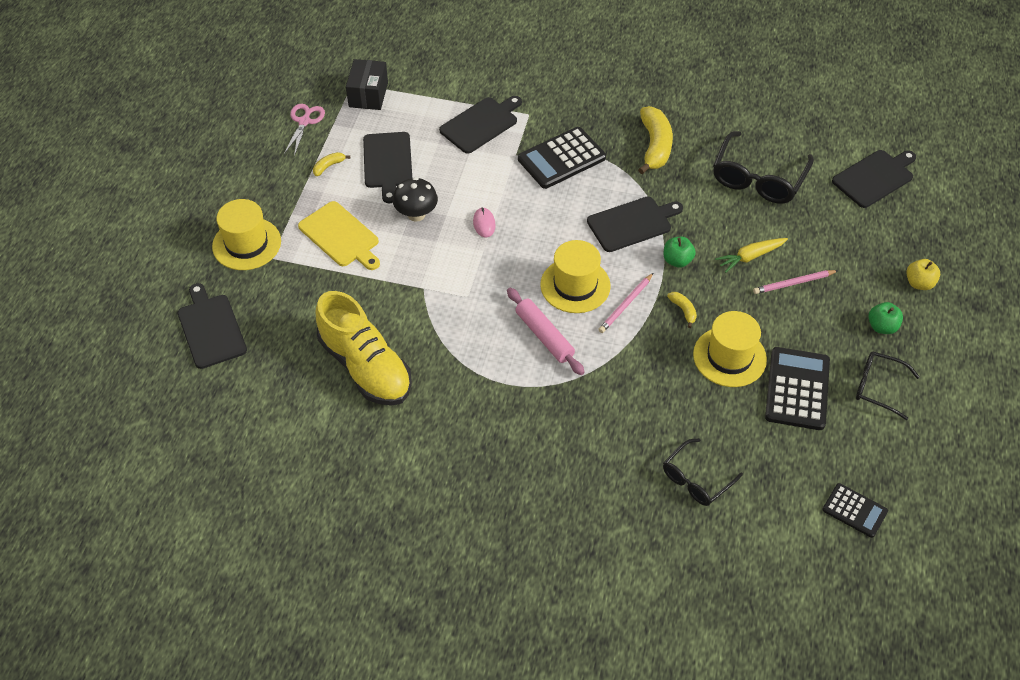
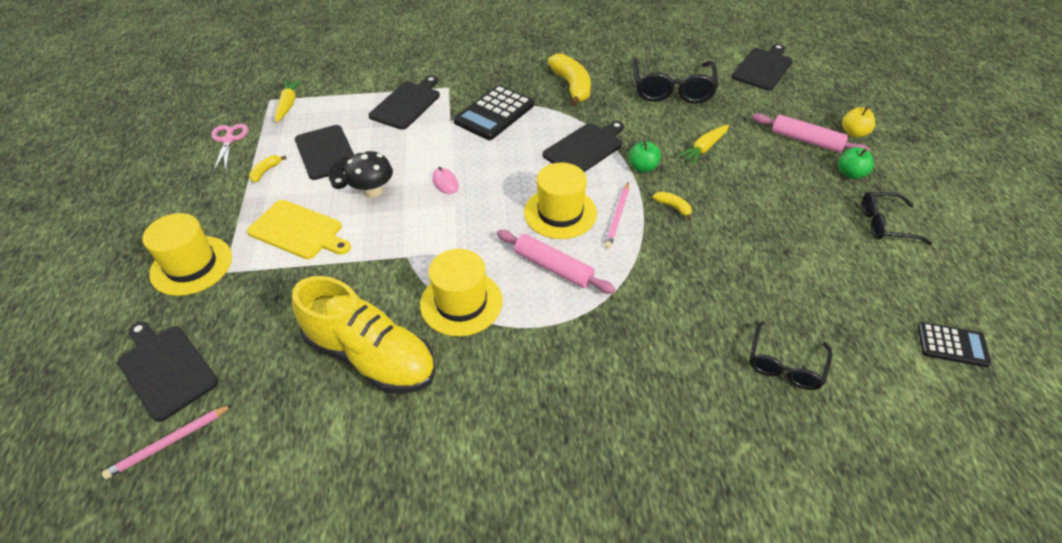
camera: 20 degrees left, 5 degrees down
(368, 94) = (288, 105): black box -> yellow carrot
(729, 357) = (740, 235): yellow hat -> yellow hat (461, 303)
(793, 283) = (754, 159): pink pencil -> pink pencil (169, 443)
(797, 389) = (819, 246): black calculator -> none
(862, 278) = (806, 140): none -> pink rolling pin

